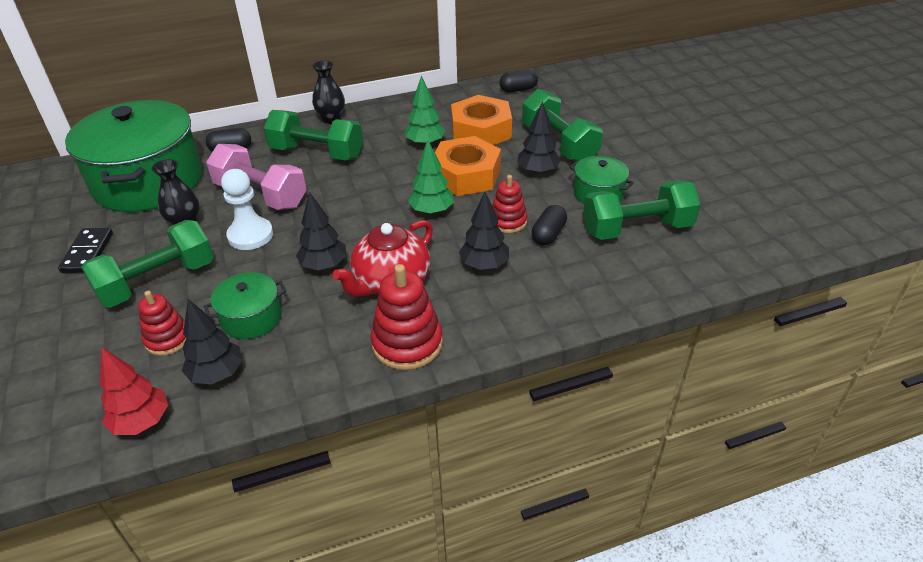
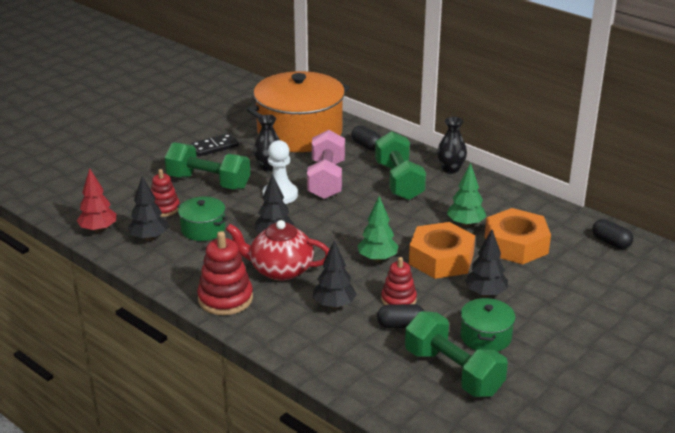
camera: 60 degrees right, 10 degrees down
(148, 181) = (300, 133): green pot -> orange pot
(559, 144) = (542, 293): green dumbbell -> none

